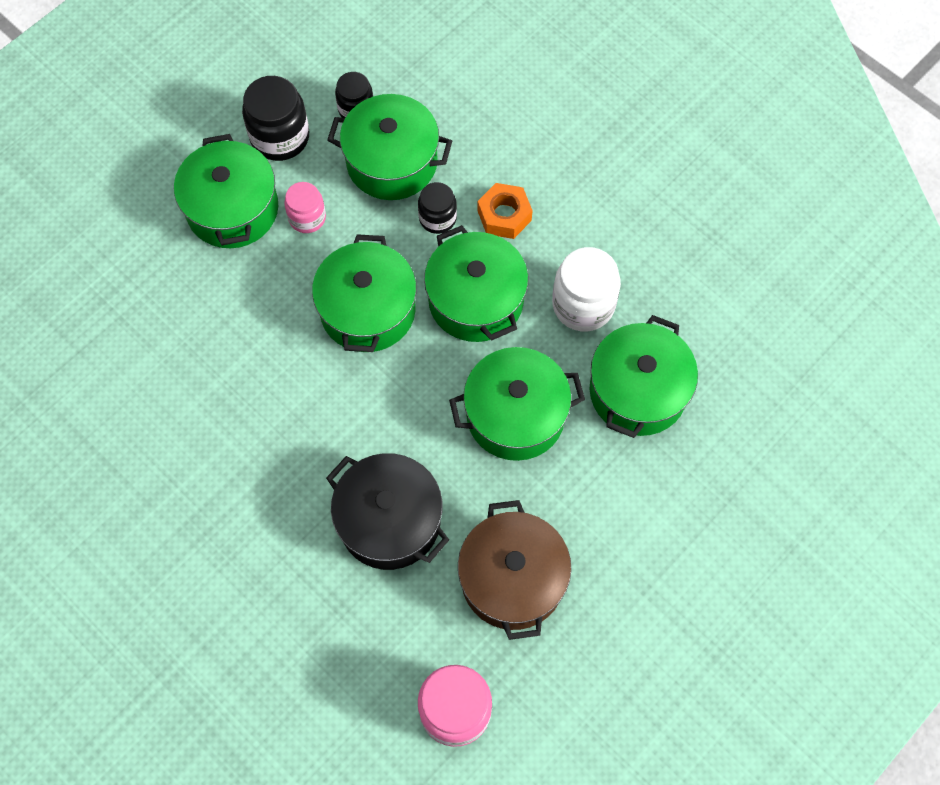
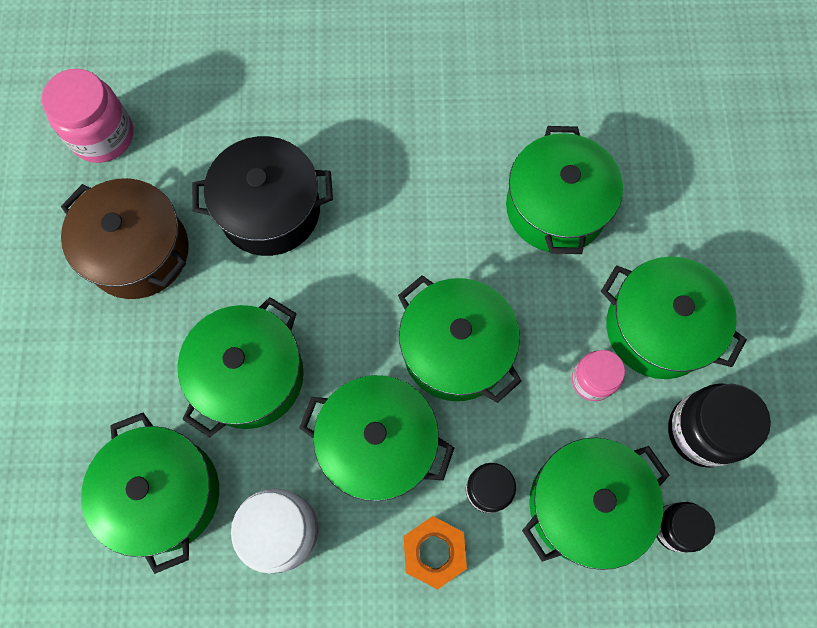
camera: 135 degrees right, 5 degrees up
(199, 337) = (555, 207): none -> green pot

